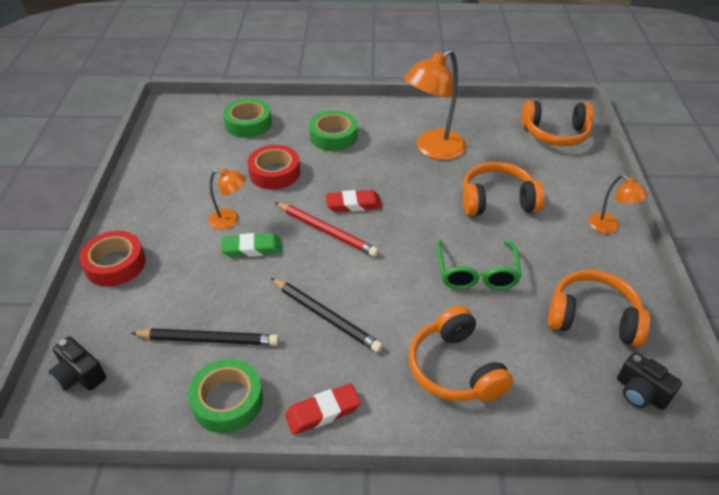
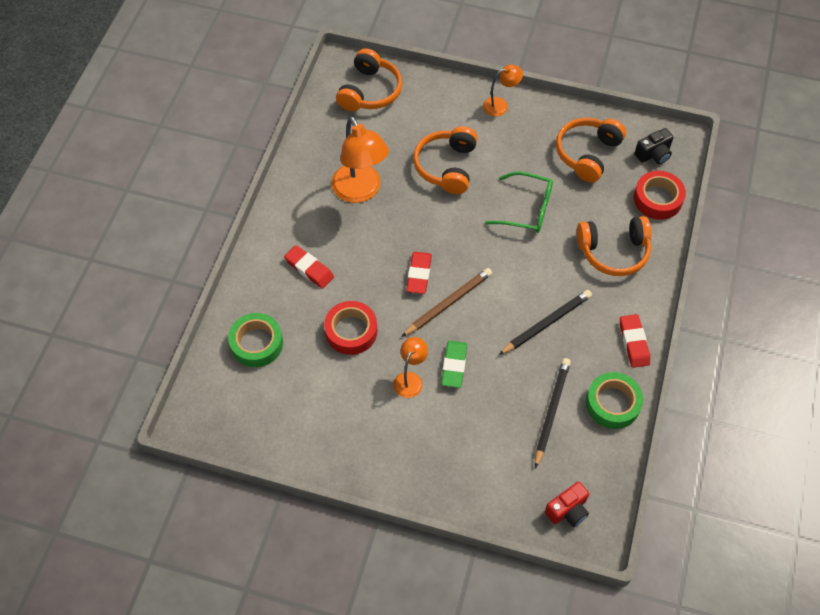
camera: 75 degrees left, 15 degrees up
(80, 375) = (567, 510): black camera -> red camera
(115, 264) = (443, 483): red tape -> red tape (657, 199)
(326, 231) = (448, 303): red pencil -> brown pencil
(333, 136) = (309, 269): green tape -> red eraser

